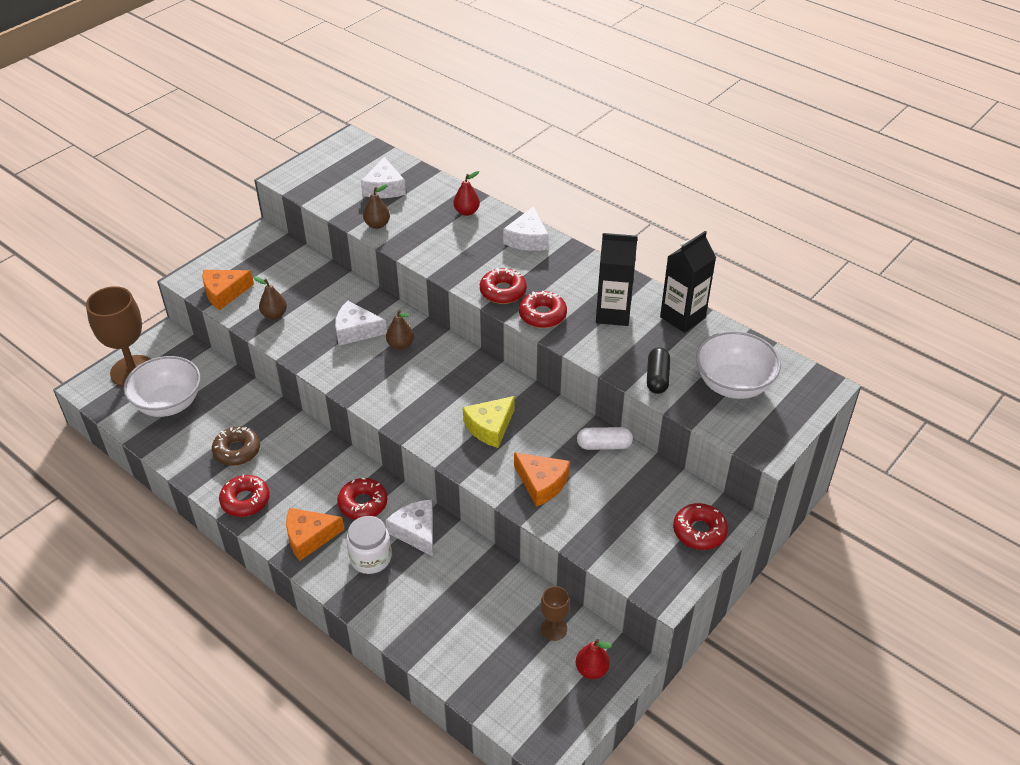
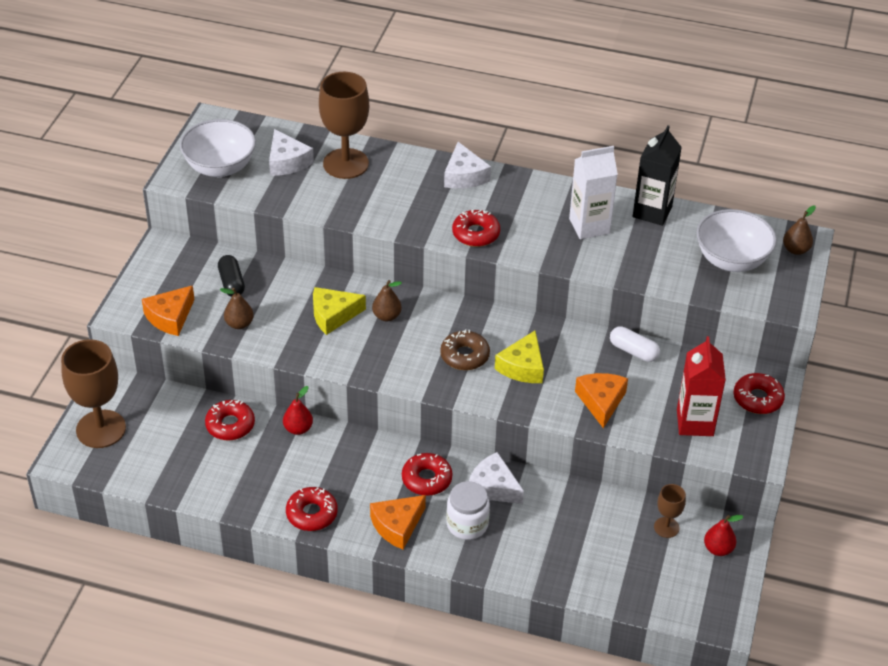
camera: 25 degrees left, 0 degrees up
(169, 404) = (164, 449): white bowl -> white bowl (220, 167)
(237, 451) = (269, 471): brown donut -> brown donut (464, 356)
(356, 331) = (333, 315): white cheese -> yellow cheese
(377, 225) = (308, 202): brown pear -> brown pear (795, 250)
(432, 202) = (345, 164): none -> brown goblet
(466, 212) = (387, 164): red pear -> red pear (298, 429)
(541, 483) = (601, 402): orange cheese -> orange cheese turned 105 degrees counterclockwise
(542, 315) = (527, 246): red donut -> red donut (230, 425)
(604, 445) = (633, 351): white capsule -> white capsule turned 60 degrees clockwise
(613, 314) = (589, 226): black carton -> white carton
(620, 534) = (695, 423): none -> red carton
(657, 378) = (664, 273): black capsule -> black capsule (231, 283)

